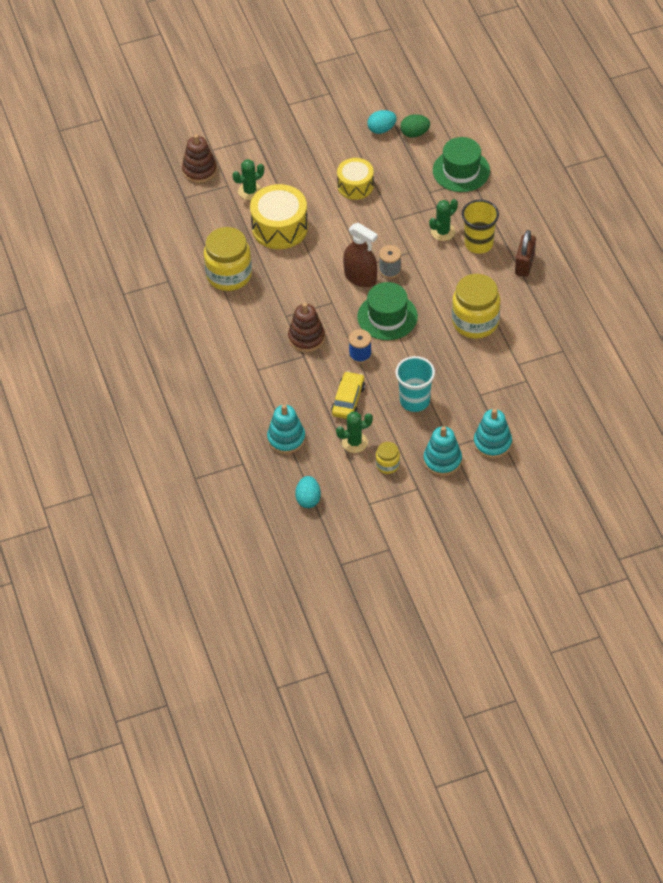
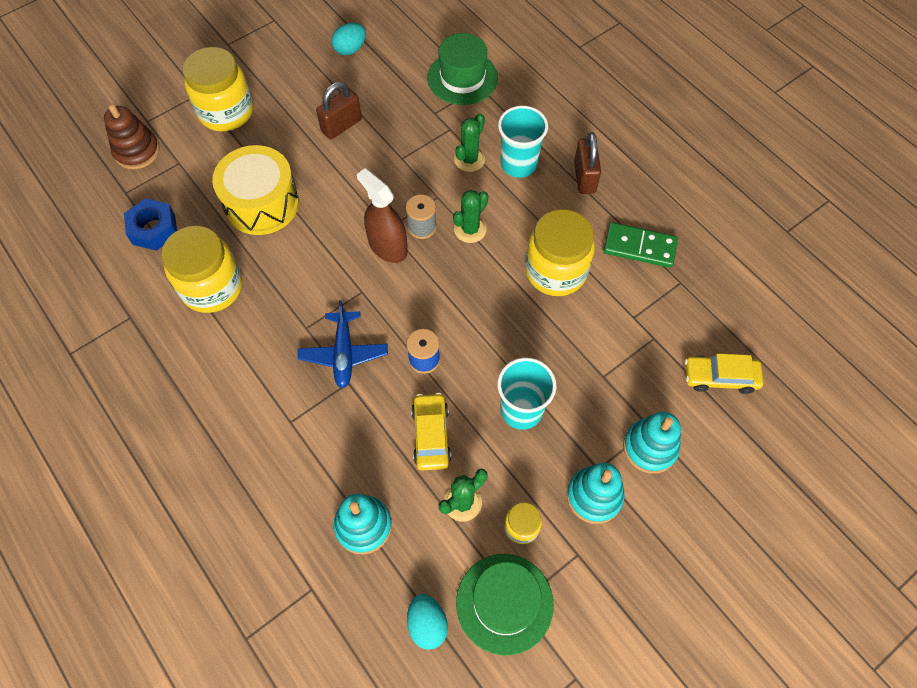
camera: 20 degrees left, 10 degrees up
(198, 227) = (154, 229): none -> blue nut
(250, 191) = (209, 164): green cactus -> green cactus (470, 229)
(272, 156) = (226, 112): none -> yellow jar
(306, 338) = (344, 353): brown stacking toy -> blue plane
(355, 186) = (341, 126): yellow drum -> brown padlock
(360, 277) = (387, 246): brown spray bottle -> brown spray bottle turned 150 degrees counterclockwise
(387, 316) = (441, 293): green hat -> green hat (504, 603)
(414, 133) = (391, 45): green egg -> none
(478, 243) = (518, 164): yellow cup -> turquoise cup
(543, 321) = (639, 247): none -> green domino
(561, 415) = (720, 377): none -> yellow car

